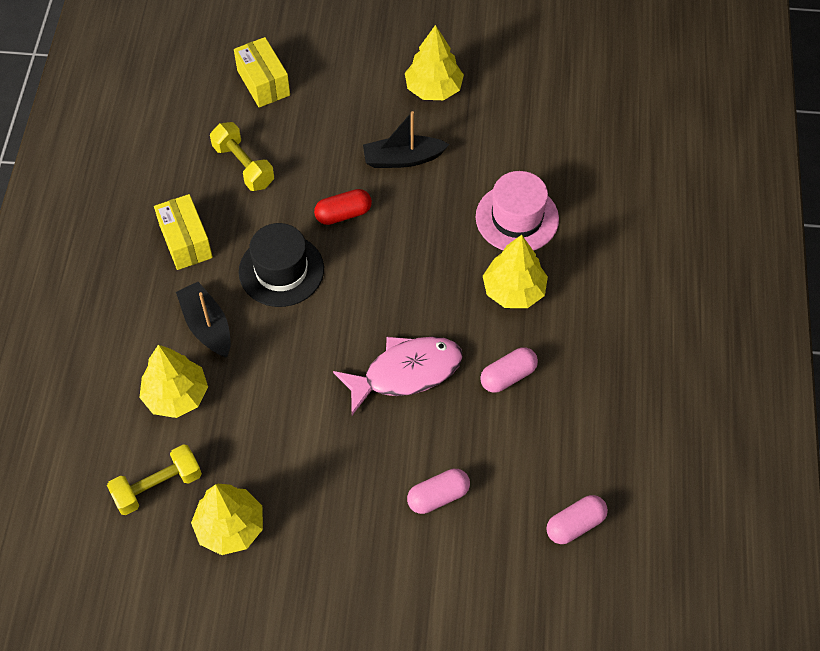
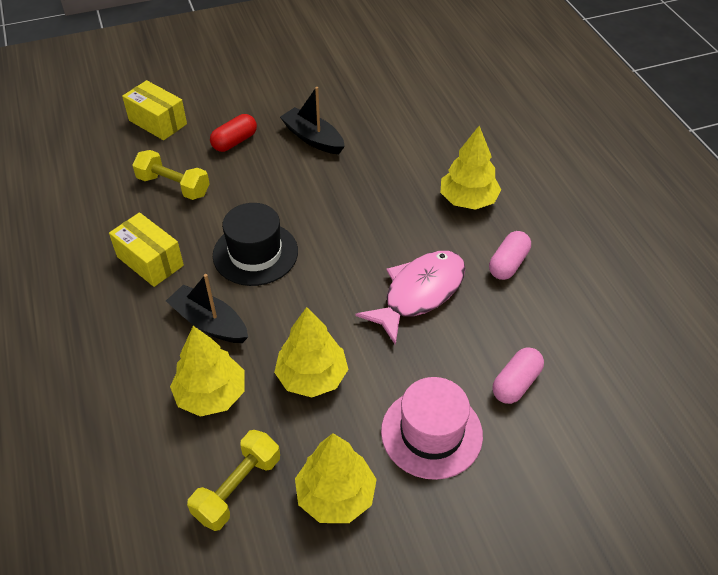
camera: 25 degrees left, 10 degrees down
(343, 214) = (286, 193): red capsule -> red capsule (234, 141)
(403, 159) = (313, 138): black boat -> black boat turned 75 degrees clockwise
(433, 89) = (308, 85): yellow tree -> yellow tree (312, 377)
(517, 218) = (434, 149): pink hat -> pink hat (431, 433)
(575, 525) = (648, 358): pink capsule -> none

